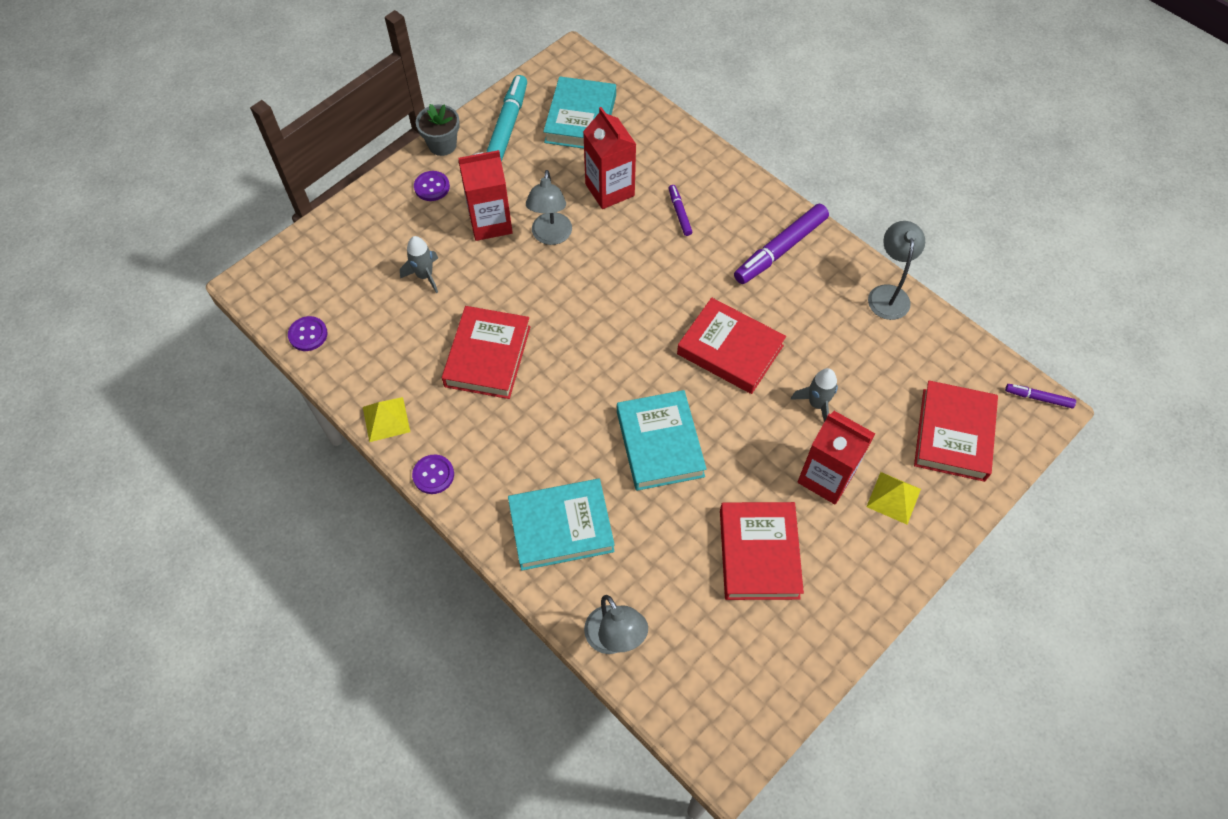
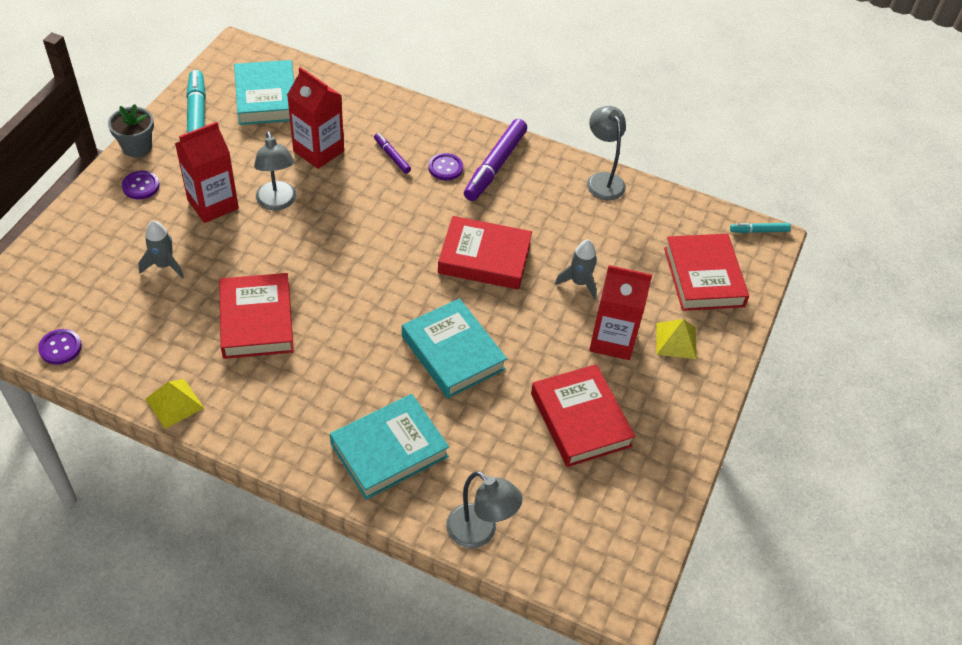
camera: 25 degrees left, 10 degrees down
(433, 475) = (243, 440): purple button -> purple button (445, 168)
(1038, 398) = (759, 231): purple marker -> turquoise marker

